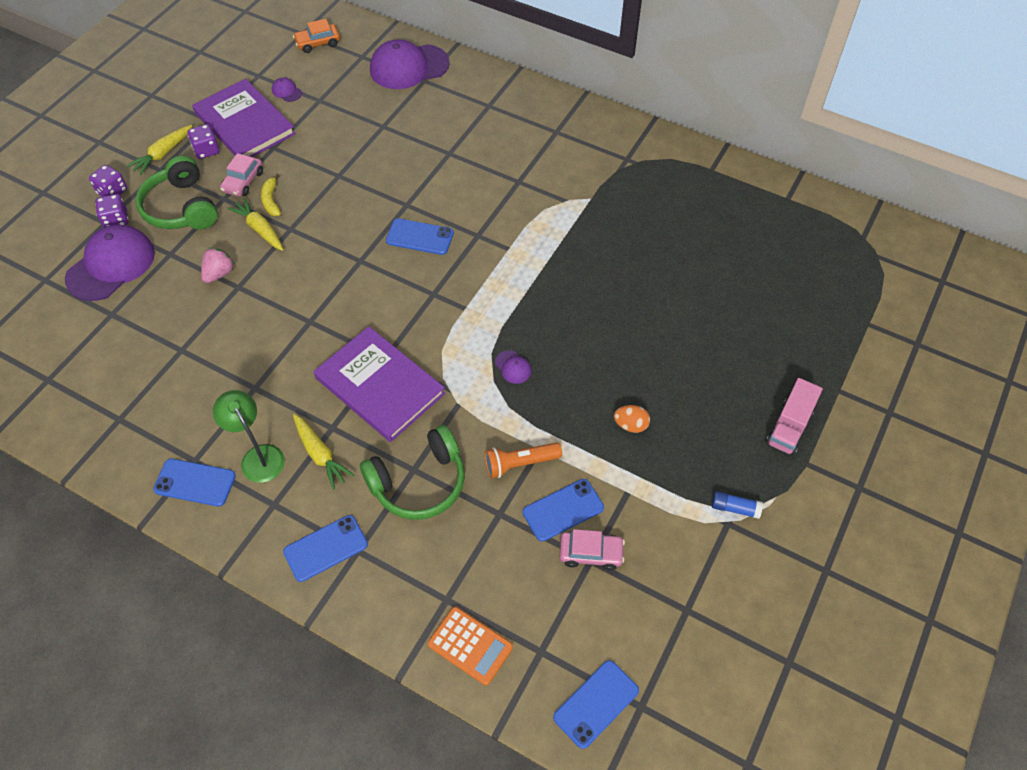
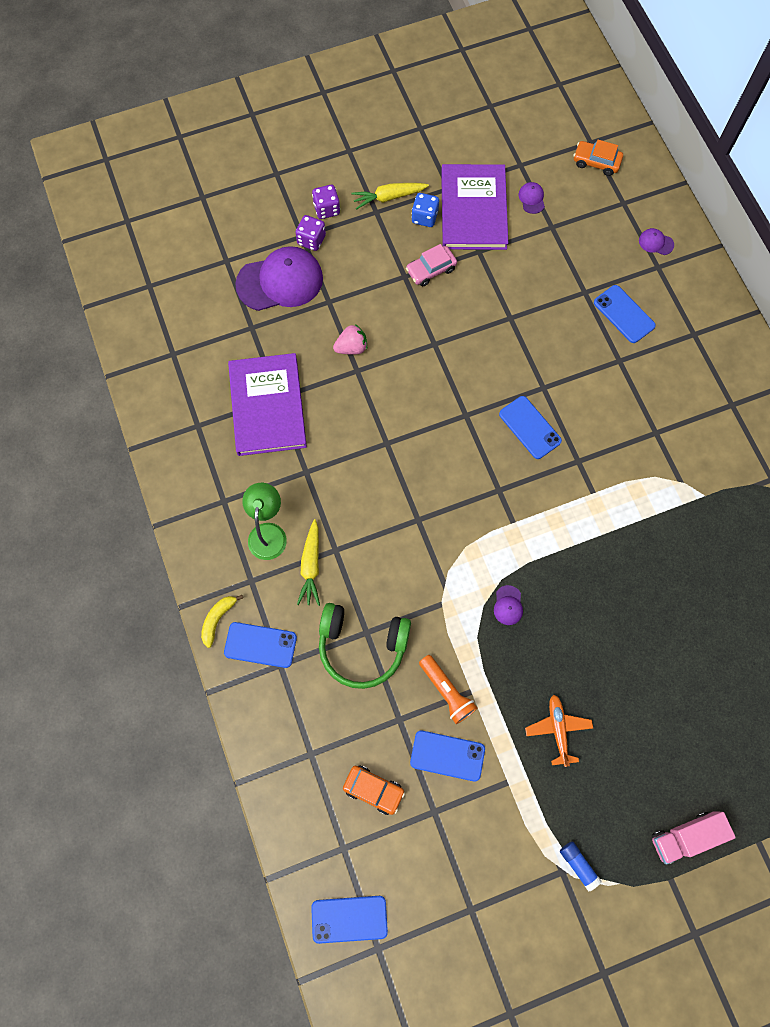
camera: 40 degrees right, 15 degrees up
(181, 208) = (367, 262): green headphones -> none
(195, 482) = (212, 520): blue phone -> blue phone (624, 314)
(206, 150) = (424, 217): purple dice -> blue dice
(260, 229) = (411, 327): yellow carrot -> none
(271, 200) = (439, 304): yellow banana -> yellow banana (218, 619)
(380, 386) = (395, 541): purple book -> purple book (267, 406)
(409, 67) = (656, 242): purple cap -> purple cap, size x0.41
(470, 645) = (300, 802): orange calculator -> none
(520, 463) = (446, 691): orange flashlight -> orange flashlight turned 150 degrees counterclockwise
(525, 584) = (373, 790): none -> orange car
(591, 553) = (439, 806): pink car -> none
(630, 425) = (558, 729): orange egg -> orange plane

